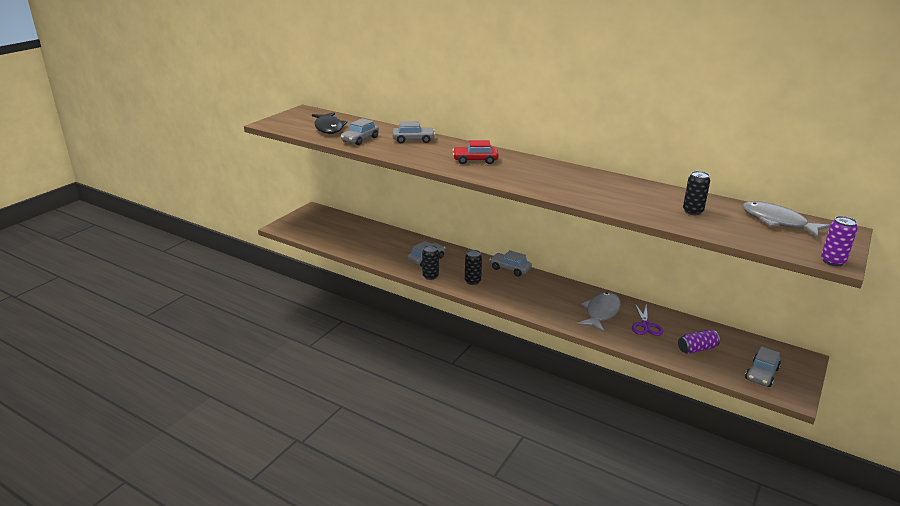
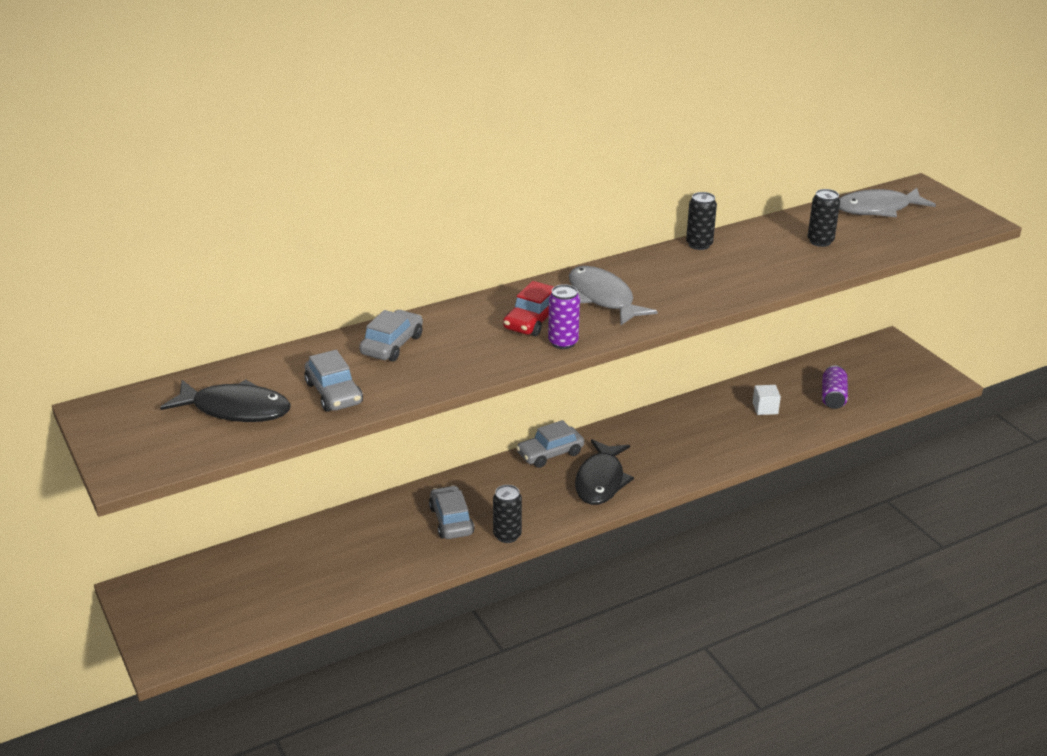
camera: 60 degrees left, 5 degrees up
(472, 281) = (555, 500): black can -> black can (699, 245)
(504, 289) = (601, 481): none -> black fish
(601, 313) = (715, 427): grey fish -> grey fish (603, 298)
(645, 325) = (765, 408): purple scissors -> white cube
(761, 374) = (900, 380): grey car -> none
(832, 261) = (980, 223): purple can -> purple can (563, 342)

